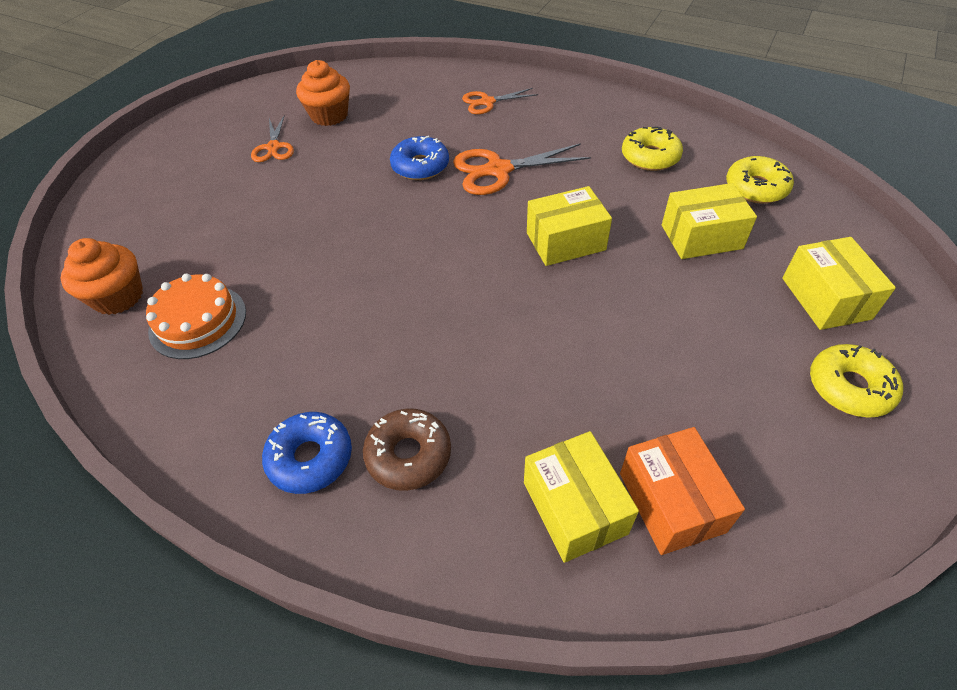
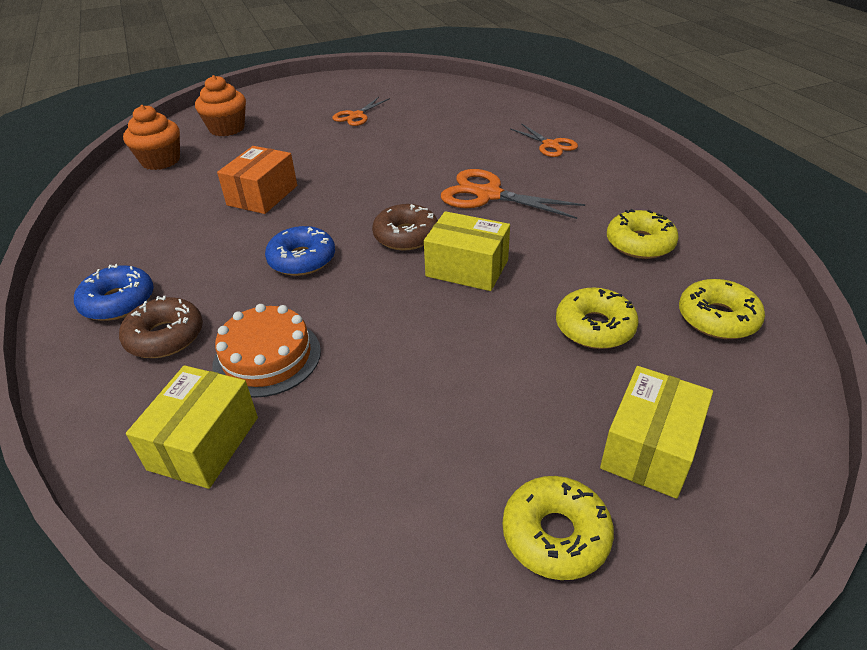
camera: 40 degrees right, 10 degrees down
(198, 321) = (176, 194): orange cake -> orange cake (267, 357)
(329, 115) = (419, 110): orange cupcake -> orange cupcake (227, 128)
(420, 166) = (434, 167): blue donut -> blue donut (302, 259)
(483, 240) = (406, 236): none -> brown donut
(487, 102) = (550, 145): orange scissors -> orange scissors turned 150 degrees counterclockwise
(671, 502) = (268, 494): orange box -> orange box (262, 195)
(701, 237) = (594, 327): yellow box -> yellow donut

